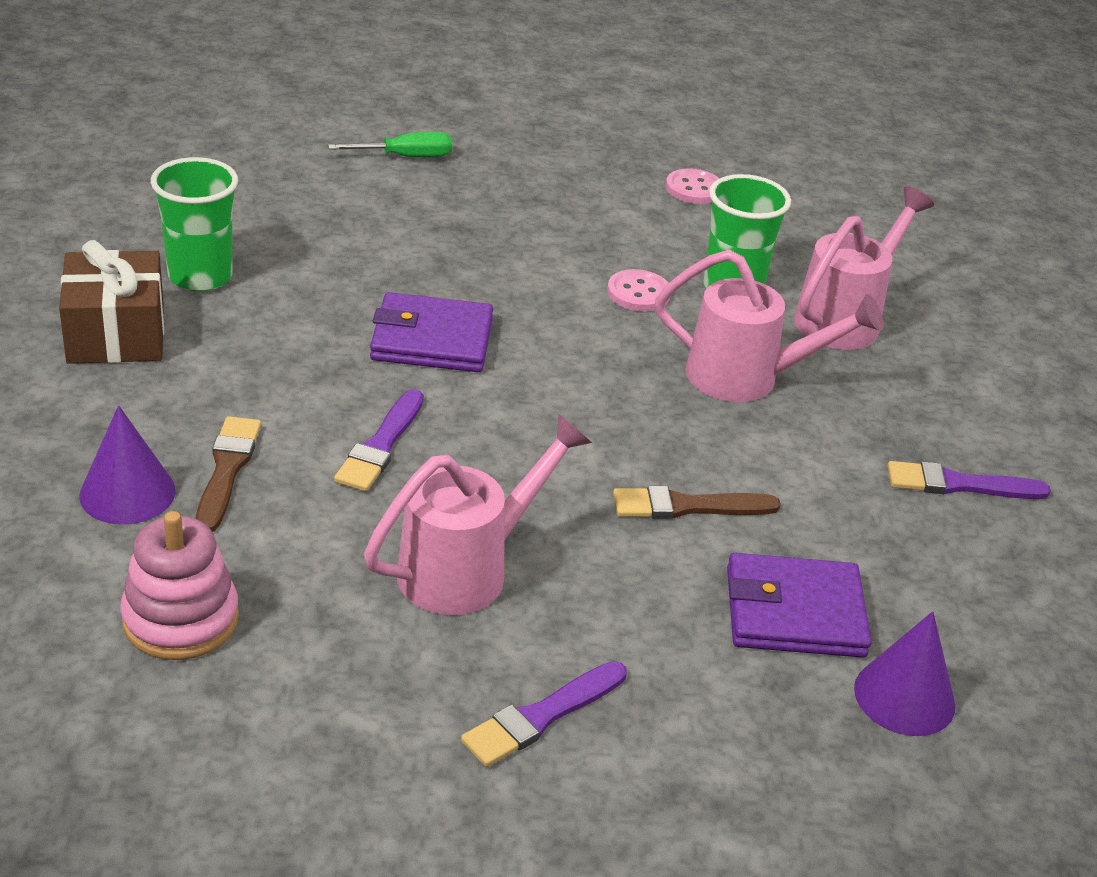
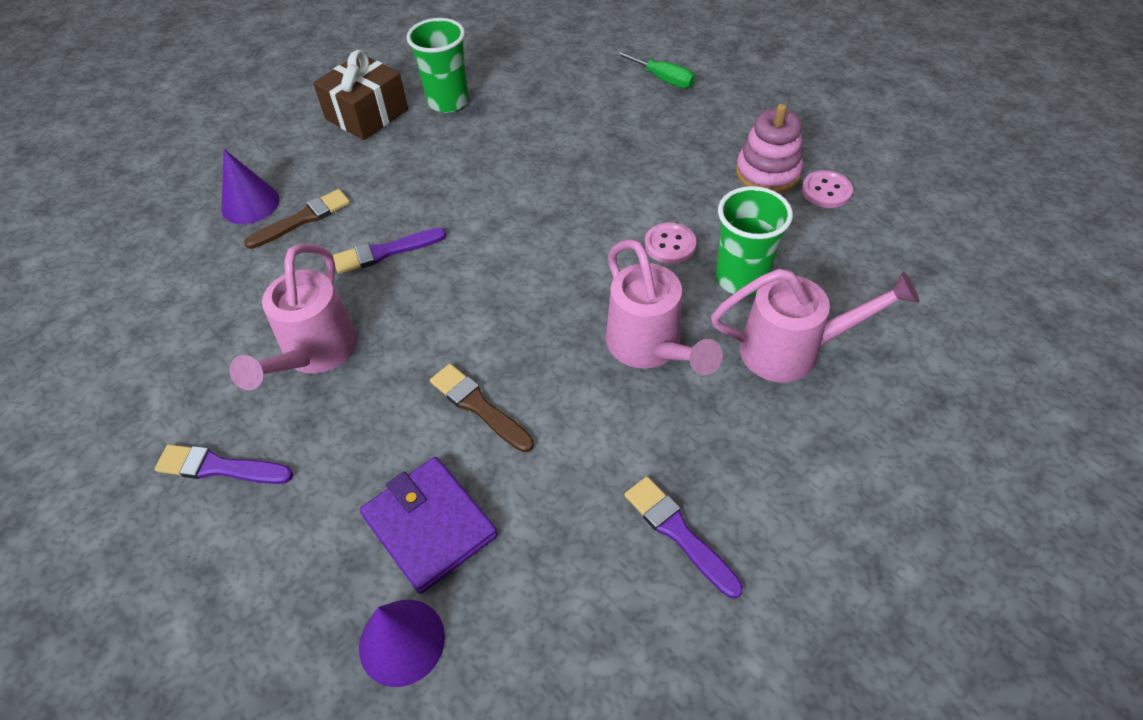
camera: 55 degrees right, 15 degrees up
(181, 619) = (174, 285): pink stacking toy -> pink stacking toy (767, 173)
(432, 340) = (503, 204): purple wallet -> none
(466, 569) = (315, 354): pink watering can -> pink watering can turned 90 degrees clockwise

